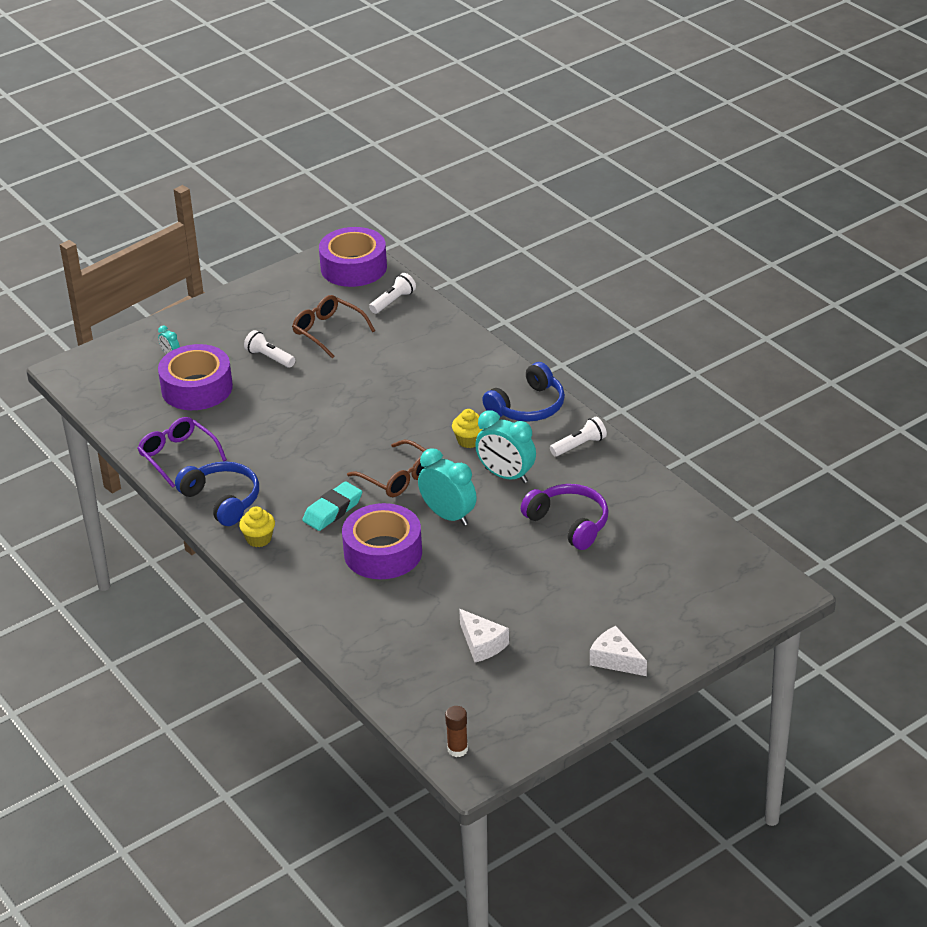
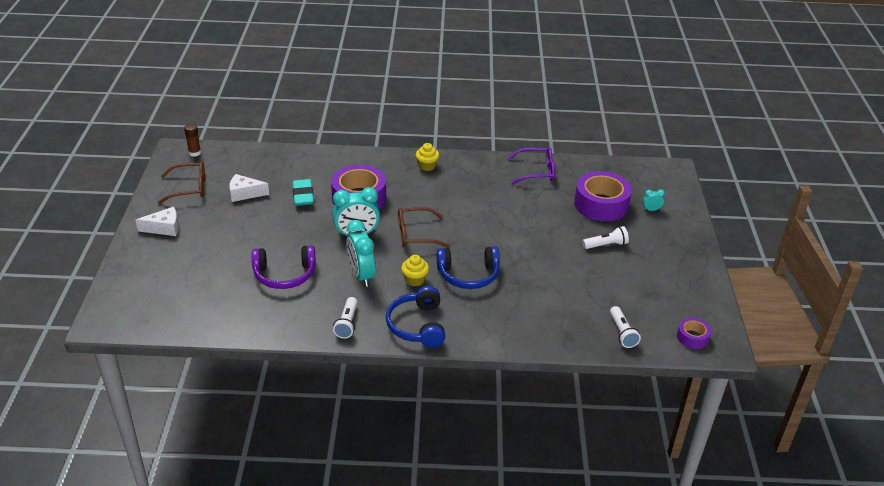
camera: 125 degrees right, 0 degrees up
(222, 500) = (476, 169): blue headphones -> blue headphones (468, 275)
(328, 331) = (612, 283): brown glasses -> brown glasses (189, 188)
(333, 510) = (418, 199): turquoise eraser -> turquoise eraser (303, 195)
(353, 267) = (692, 337): purple tape -> purple tape, size x0.49
(506, 475) = (361, 275): turquoise clock -> turquoise clock turned 90 degrees counterclockwise

